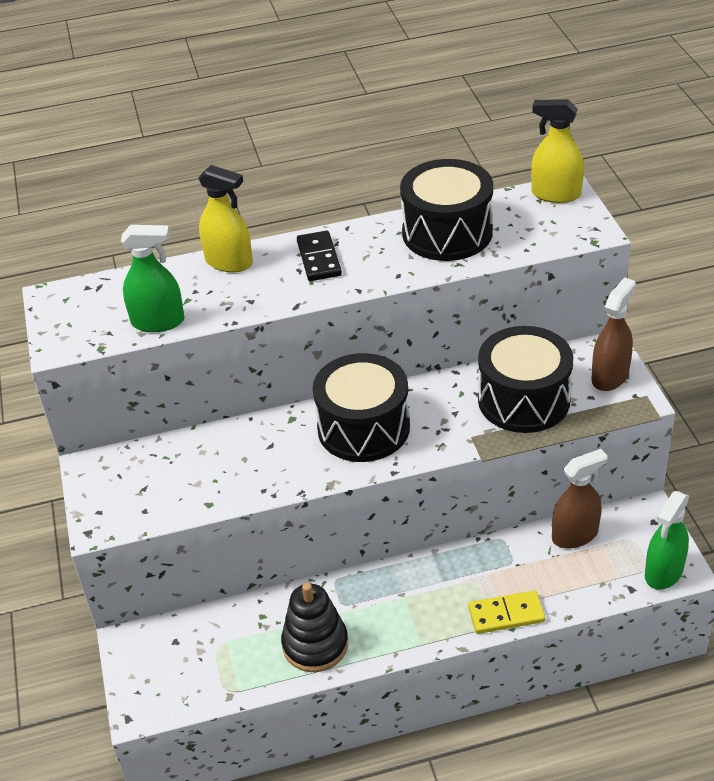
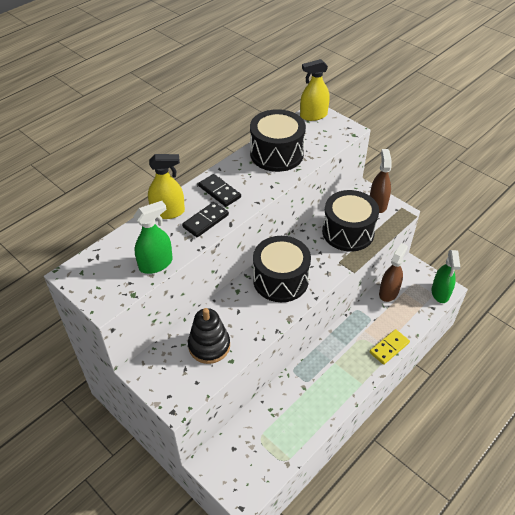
camera: 35 degrees left, 5 degrees up
(266, 290) = (205, 221): none -> black domino
(315, 644) = (310, 411): black stacking toy -> black stacking toy (209, 346)

